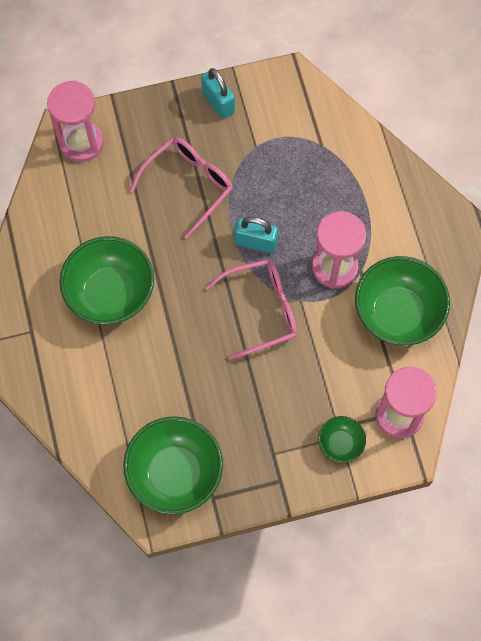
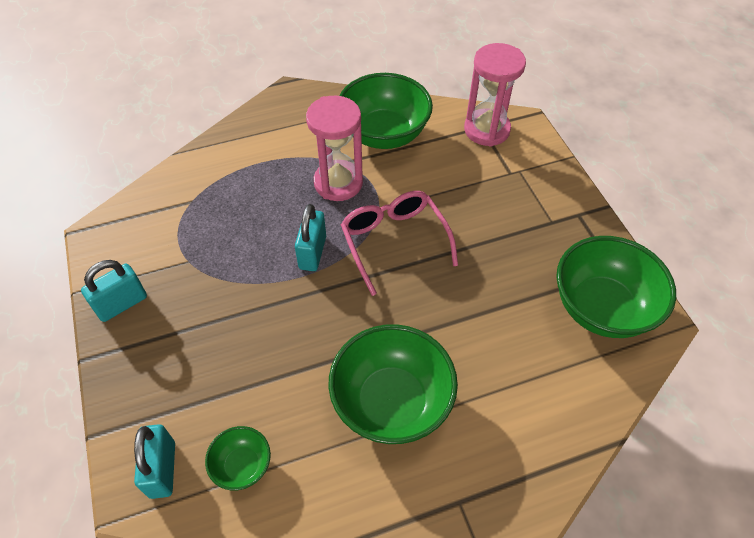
camera: 95 degrees left, 15 degrees down
(81, 142) = (162, 469): pink hourglass -> turquoise padlock
(189, 185) = (236, 326): pink glasses -> none
(340, 444) = (526, 170): green bowl -> green bowl (242, 466)

